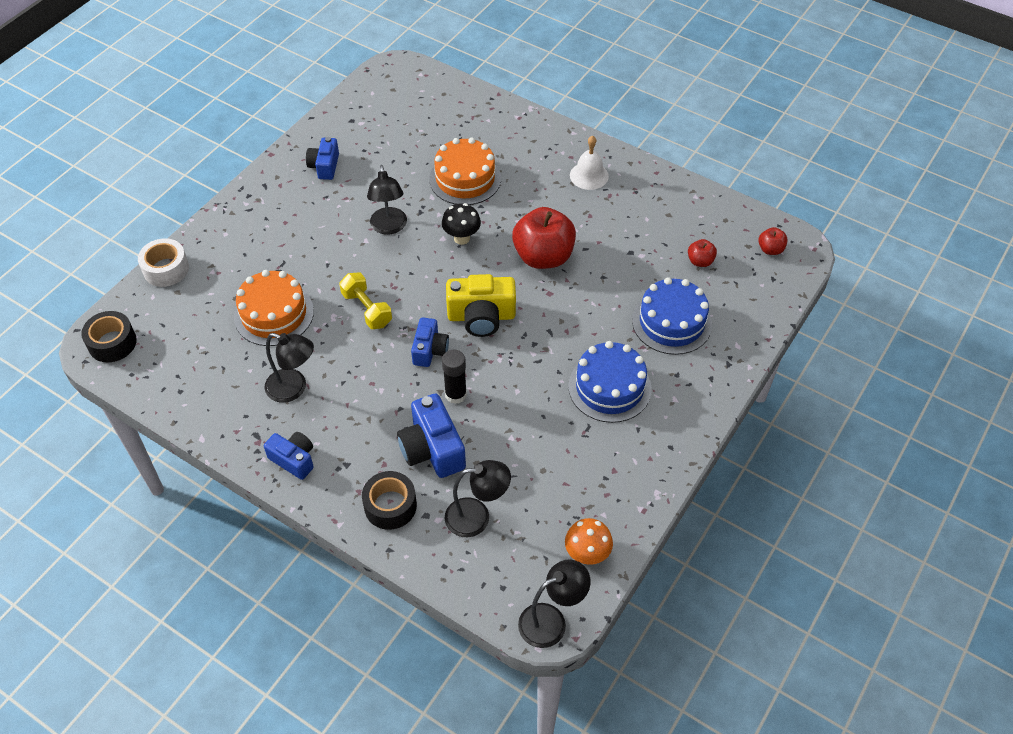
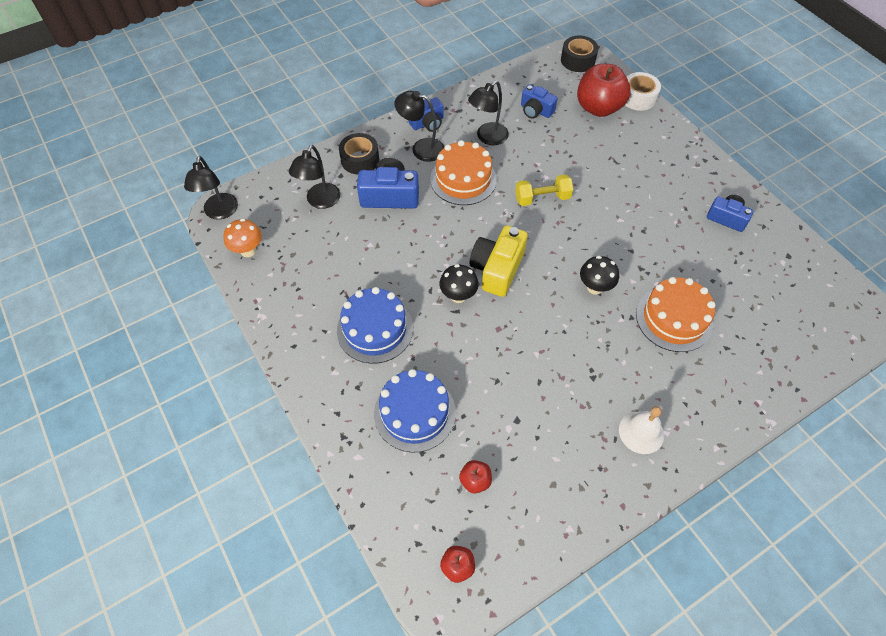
camera: 115 degrees right, 5 degrees up
(274, 314) = (564, 144): orange cake -> orange cake (463, 179)
(389, 227) = (630, 240): black lamp -> black lamp (421, 148)
(430, 350) = (480, 223): blue camera -> blue camera (536, 110)
(455, 394) = (428, 225): black glue stick -> none
(531, 336) = (458, 296): none -> black mushroom
(543, 257) = (544, 342): red apple -> red apple (598, 108)

